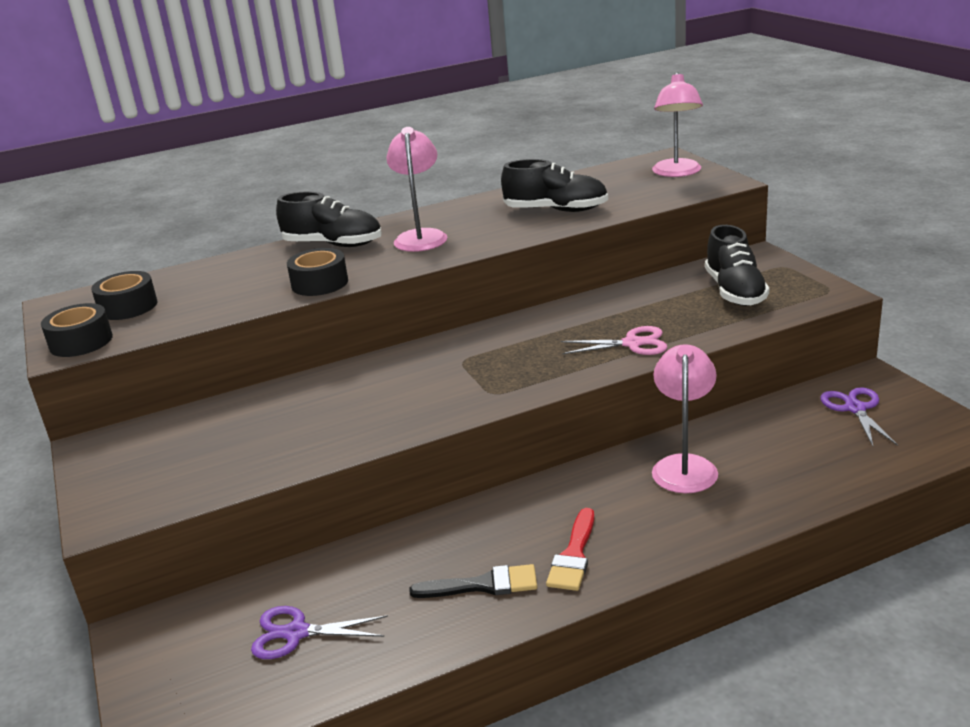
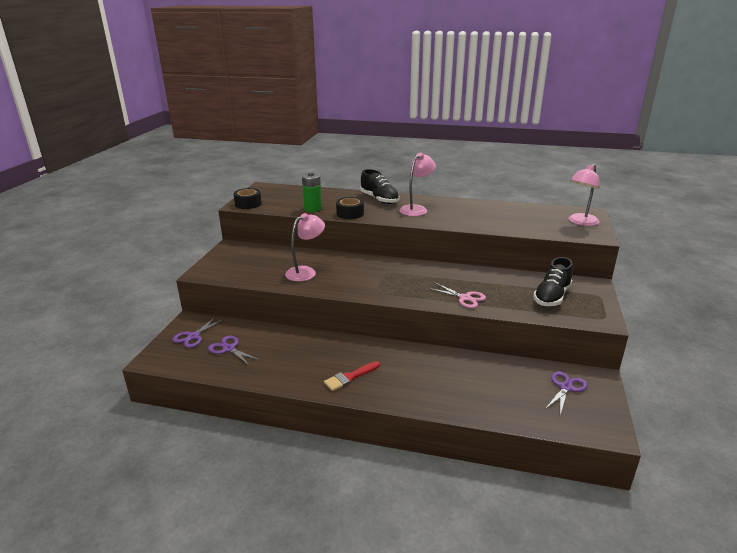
camera: 35 degrees right, 0 degrees up
(128, 307) = (279, 197): black tape -> none
(188, 654) = (193, 336): none -> purple scissors
(235, 301) = (313, 209): none -> green battery
(483, 585) = (304, 368): black brush -> none
(556, 210) = (491, 219): black shoe -> none
(684, 466) = (444, 368): pink lamp -> pink lamp (306, 272)

